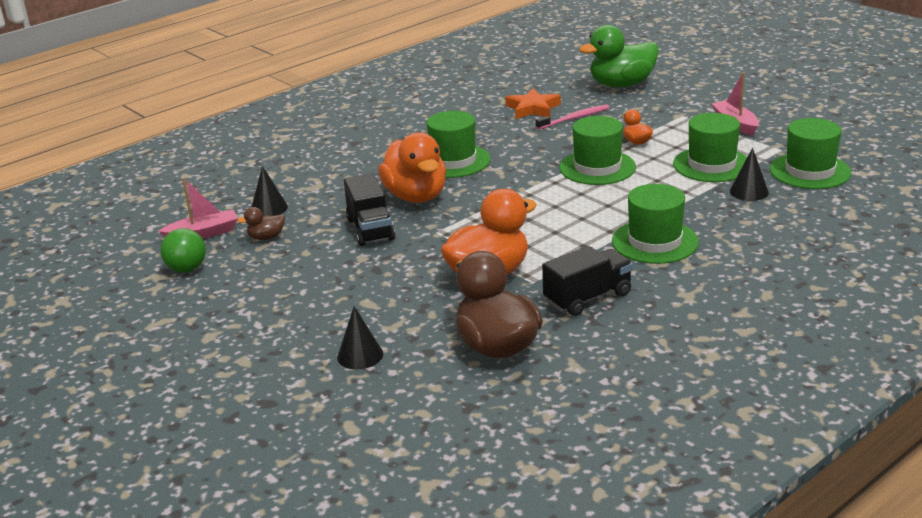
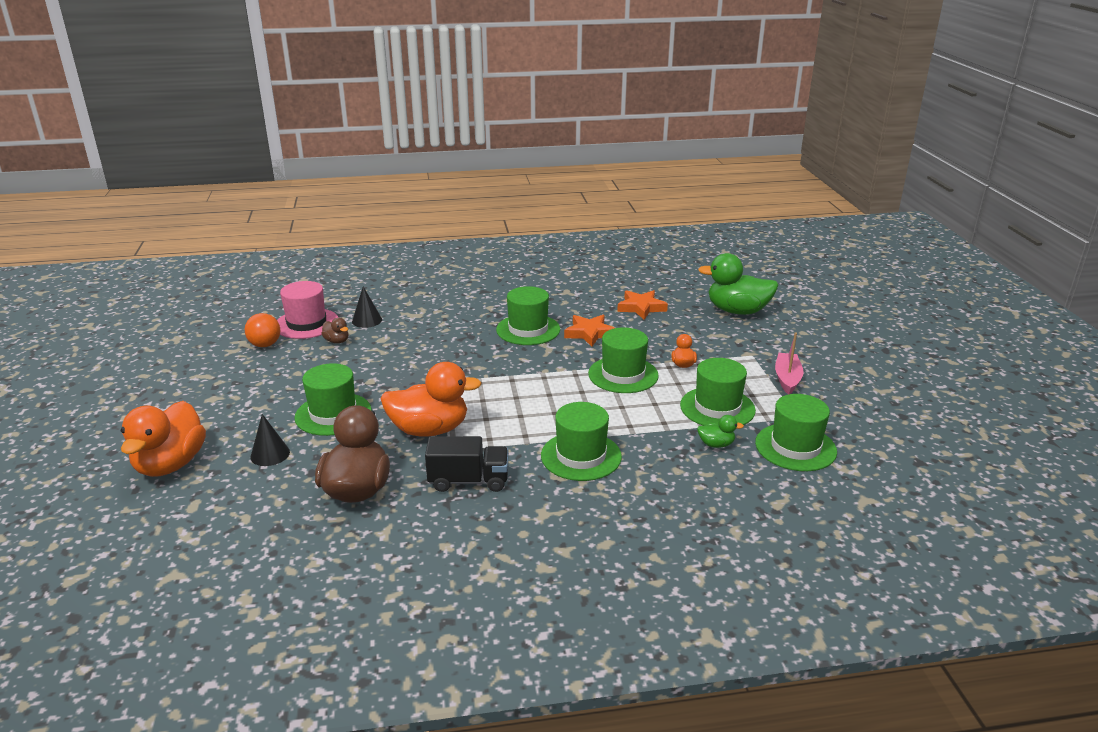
camera: 30 degrees right, 0 degrees up
(187, 269) = (265, 345): green ball -> orange ball
(203, 234) = (306, 323): pink boat -> pink hat
(266, 237) = (337, 341): brown duck -> brown duck turned 150 degrees counterclockwise
(370, 229) = (404, 361): black truck -> none
(370, 298) = (333, 414): none -> green hat
(416, 196) = (466, 348): orange duck -> orange duck (171, 464)
(517, 145) = (590, 333): none -> orange star
(574, 118) = (662, 327): pink toothbrush -> none
(749, 192) = (716, 444): black cone -> green duck

